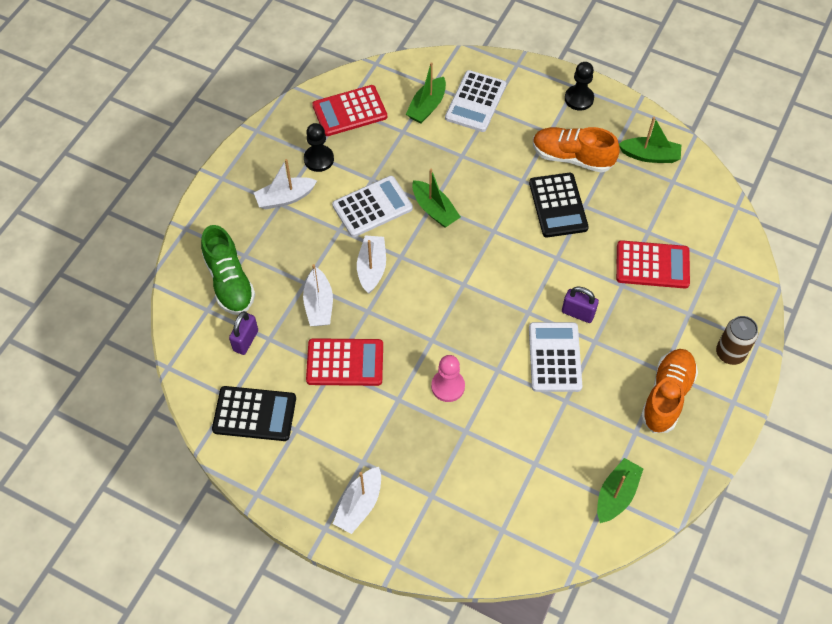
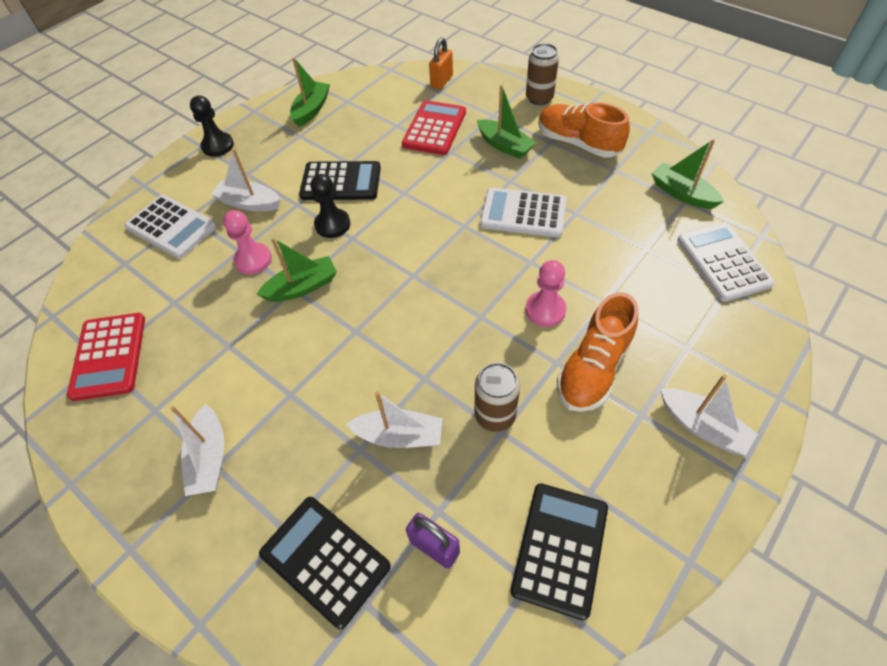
camera: 75 degrees left, 5 degrees down
(229, 282) = (325, 560): green shoe -> black calculator
(319, 159) = (166, 404): black pawn -> black pawn (332, 224)
(345, 362) = (495, 415): red calculator -> brown can
(372, 207) = (270, 351): white calculator -> white calculator (723, 262)
(372, 268) = (362, 364): white boat -> white boat (249, 203)
(427, 106) = (151, 273): green boat -> green boat (504, 146)
(454, 168) = (253, 260): none -> pink pawn
(572, 157) = (287, 162): orange shoe -> orange shoe (593, 368)
(578, 313) = (475, 188): purple padlock -> none
(730, 257) = (441, 81): none -> orange padlock

